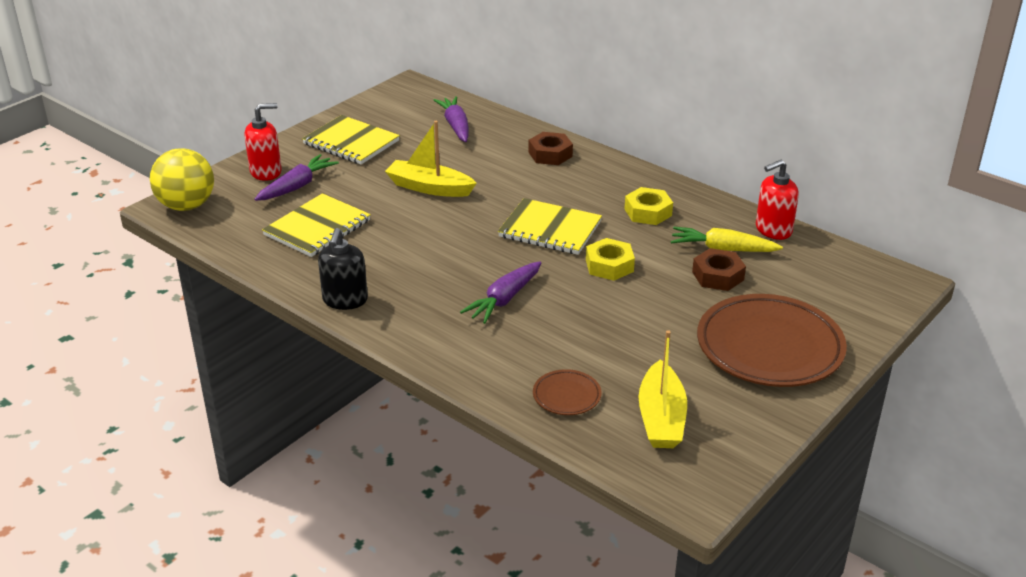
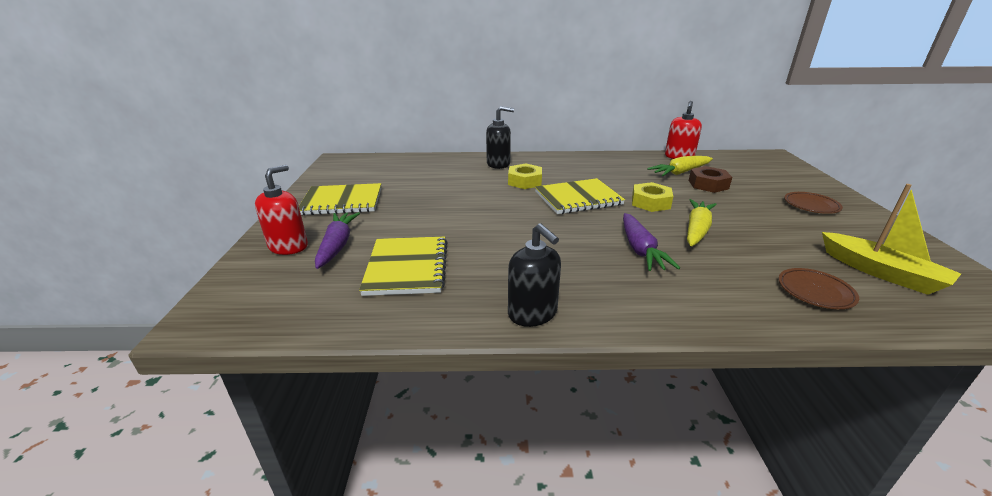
camera: 40 degrees left, 5 degrees down
(186, 206) = (228, 308): yellow ball -> none
(429, 188) = (453, 206): yellow boat -> none
(455, 126) = (409, 169): purple carrot -> none
(550, 154) = (498, 164): brown nut -> black soap dispenser
(591, 309) = (696, 229): none -> yellow carrot
(648, 212) = (609, 171): yellow nut -> yellow nut (525, 181)
(769, 347) = (811, 205): brown plate -> brown plate, size x0.45

